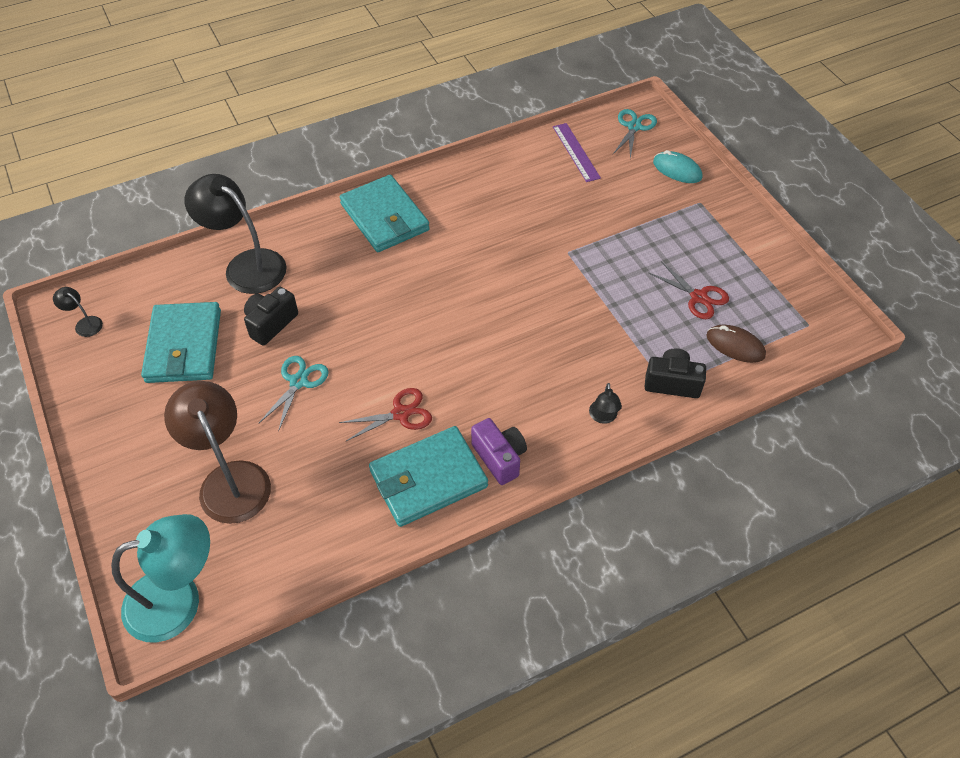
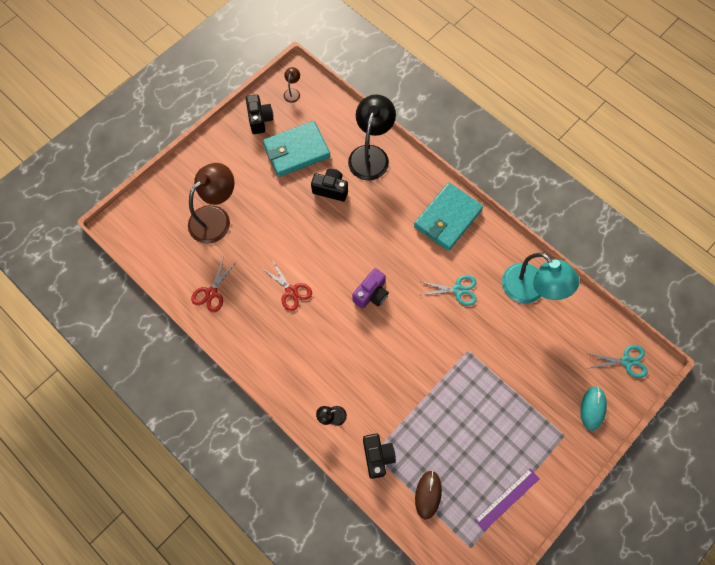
camera: 70 degrees right, 15 degrees up
(84, 324) = (292, 92): black lamp -> brown lamp
(100, 376) = (260, 119): none -> black camera
(178, 600) = (138, 227): turquoise lamp -> turquoise lamp (530, 290)
(298, 382) = (293, 224): turquoise scissors -> turquoise scissors (458, 290)
(428, 479) = (250, 324): turquoise wallet -> none
(499, 458) = (279, 361): purple camera -> purple camera (371, 294)
(576, 152) = (575, 325): purple ruler -> purple ruler (507, 499)
(698, 297) = (464, 457): red scissors -> red scissors (211, 293)

